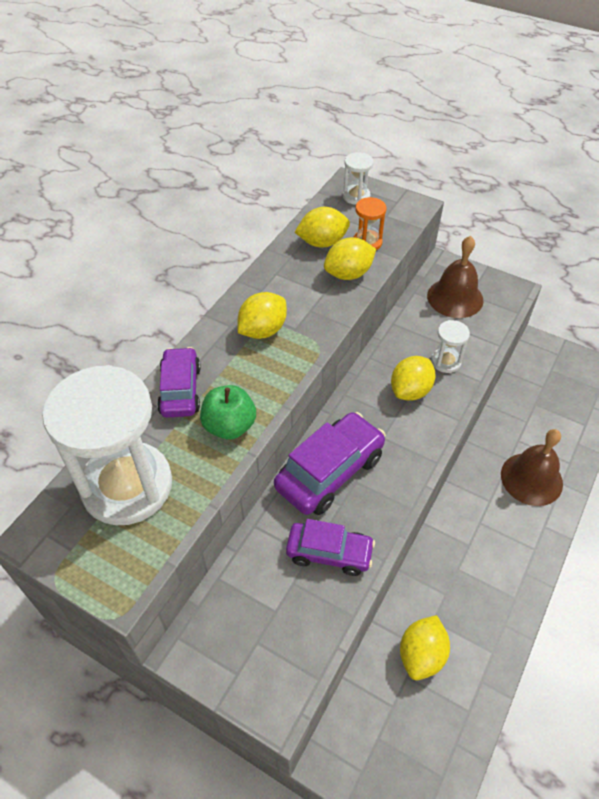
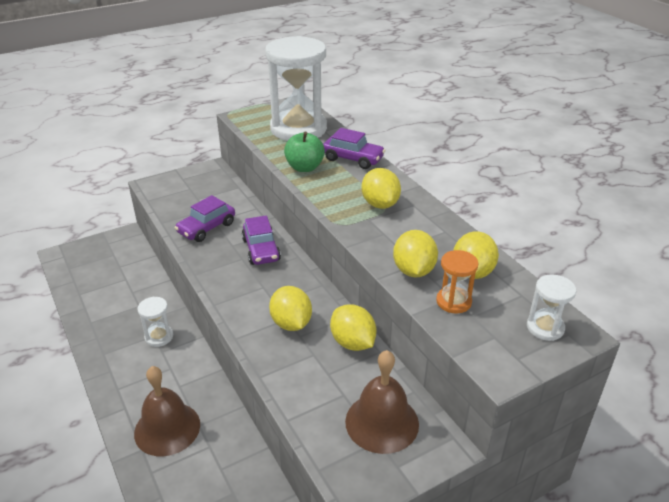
camera: 120 degrees right, 15 degrees down
(330, 472) = (261, 250): purple car -> purple car, size x0.66
(421, 655) = (128, 290): yellow lemon -> yellow lemon (352, 342)
(446, 361) = (302, 364): white hourglass -> white hourglass (159, 337)

